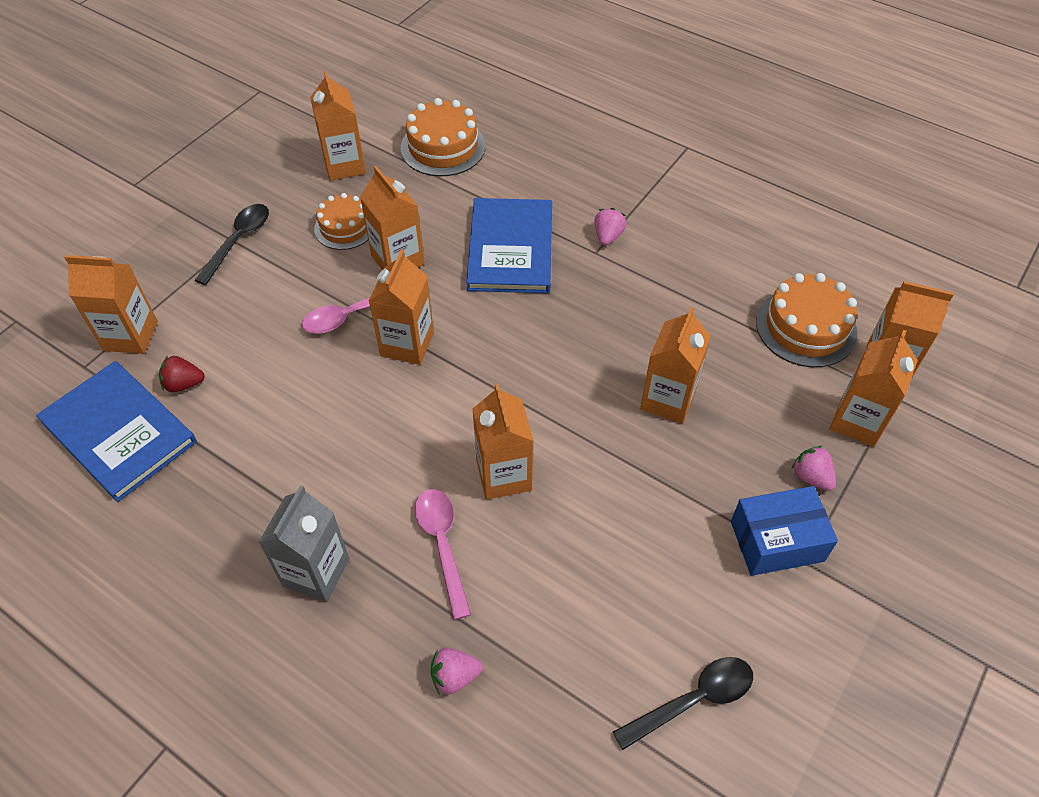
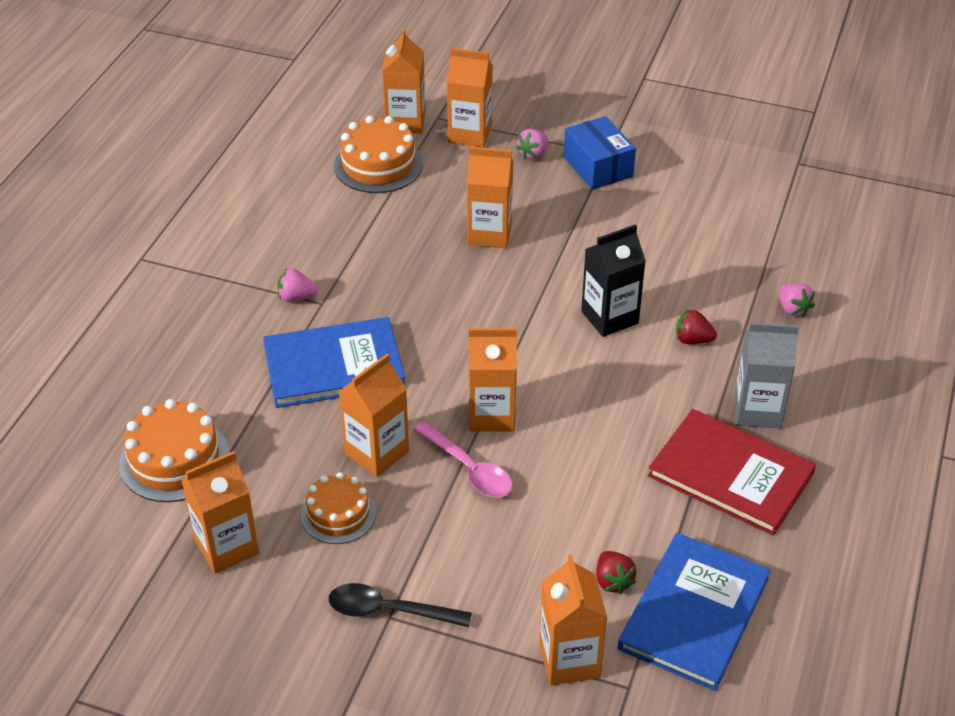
camera: 105 degrees left, 10 degrees down
(247, 515) = (730, 475): none -> red book
(442, 545) = (692, 340): pink spoon -> red strawberry
(504, 475) = (609, 317): orange carton -> black carton
(693, 700) = (740, 194): black spoon -> none

